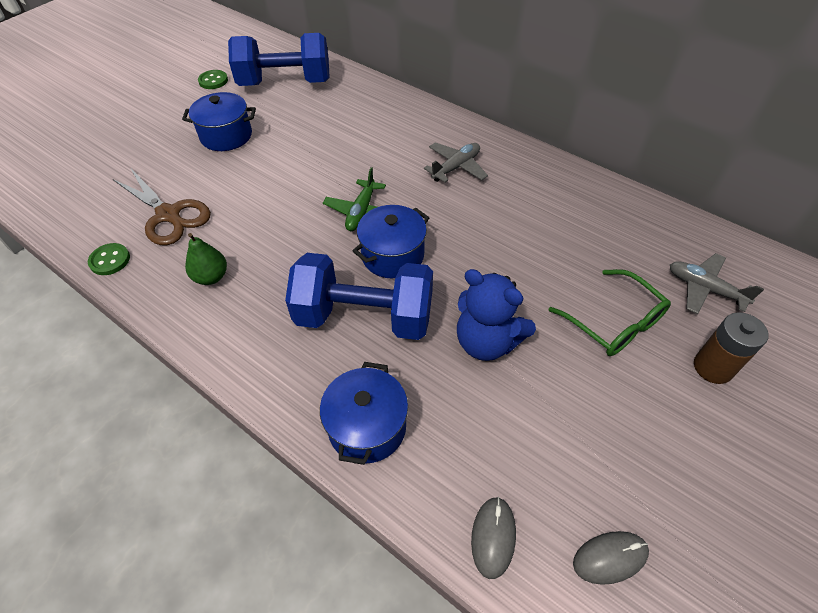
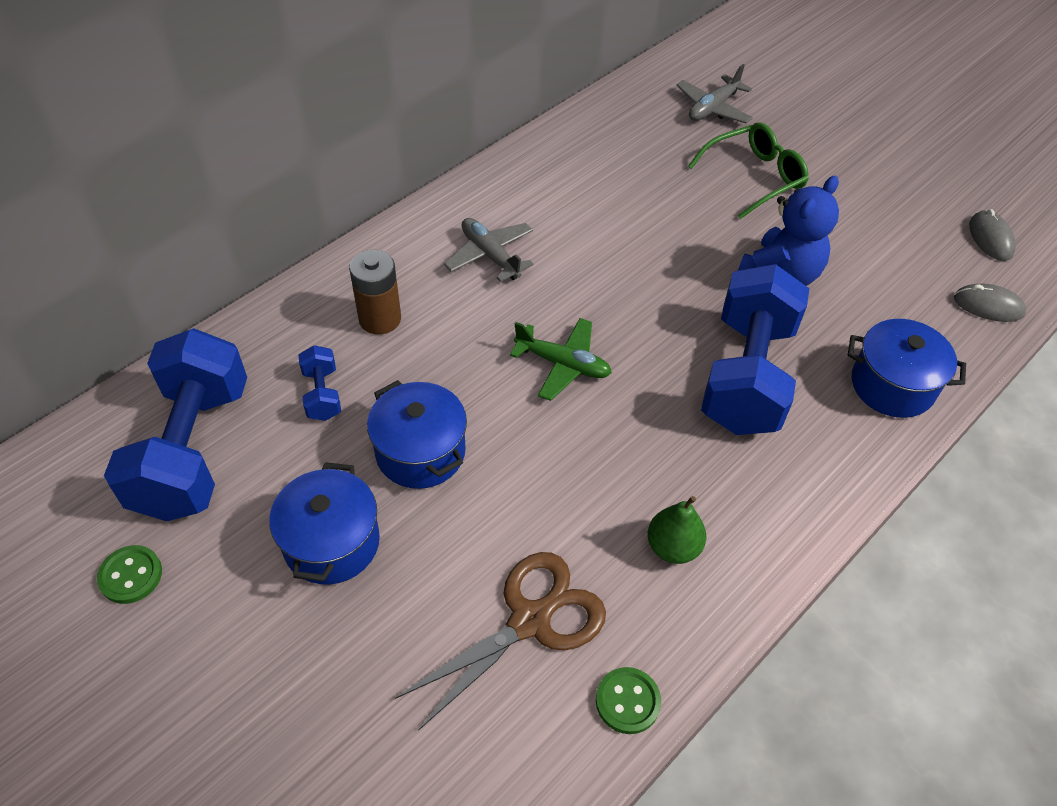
camera: 85 degrees left, 0 degrees up
(325, 117) = (322, 394): none -> blue dumbbell
(392, 255) = (648, 339): blue pot -> blue pot (420, 452)
(713, 367) = (804, 130): brown battery -> brown battery (380, 319)

